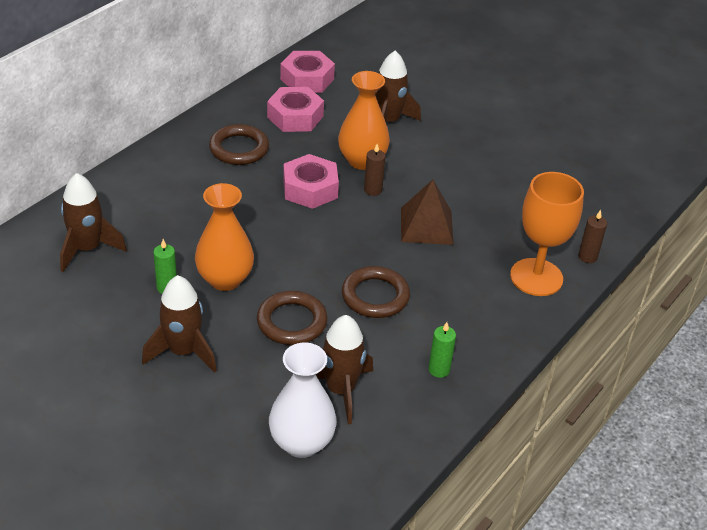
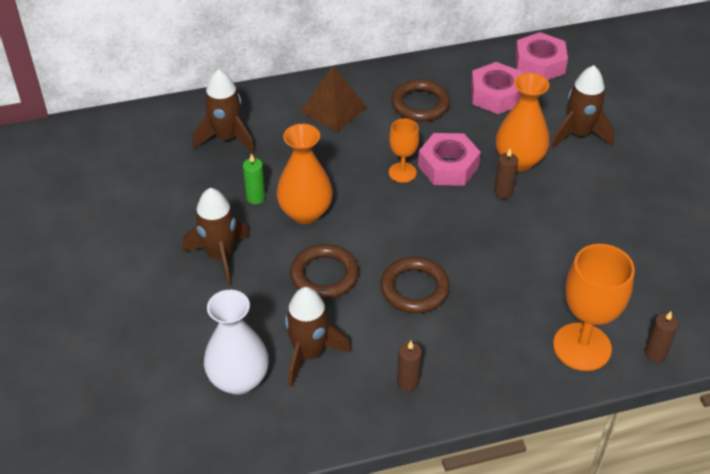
camera: 40 degrees right, 5 degrees up
(277, 210) = (402, 172): none -> orange goblet
(426, 226) = (521, 248): brown pyramid -> brown pyramid (333, 109)
(439, 370) = (408, 382): green candle -> brown candle

